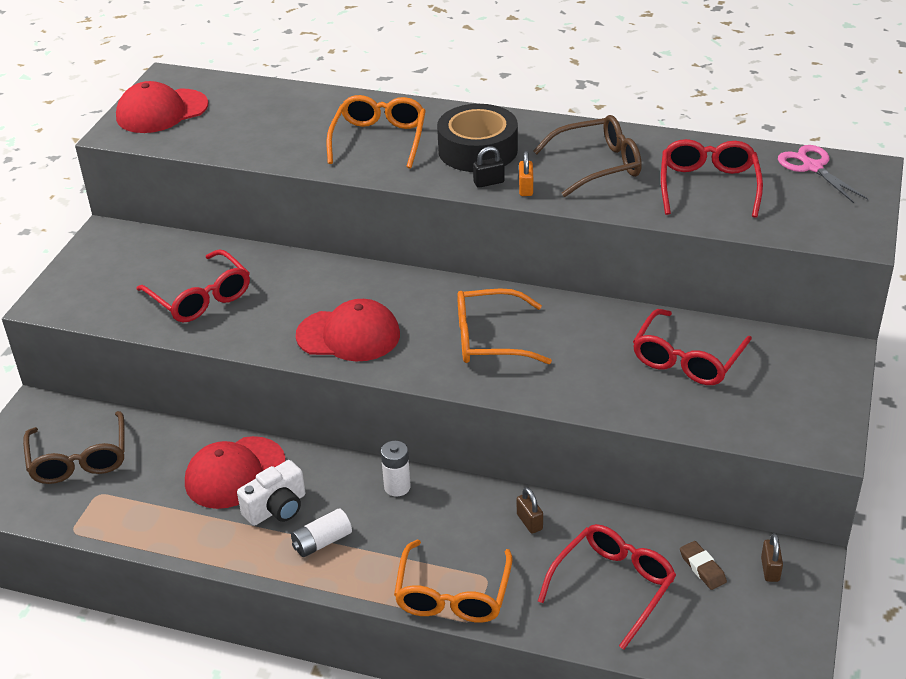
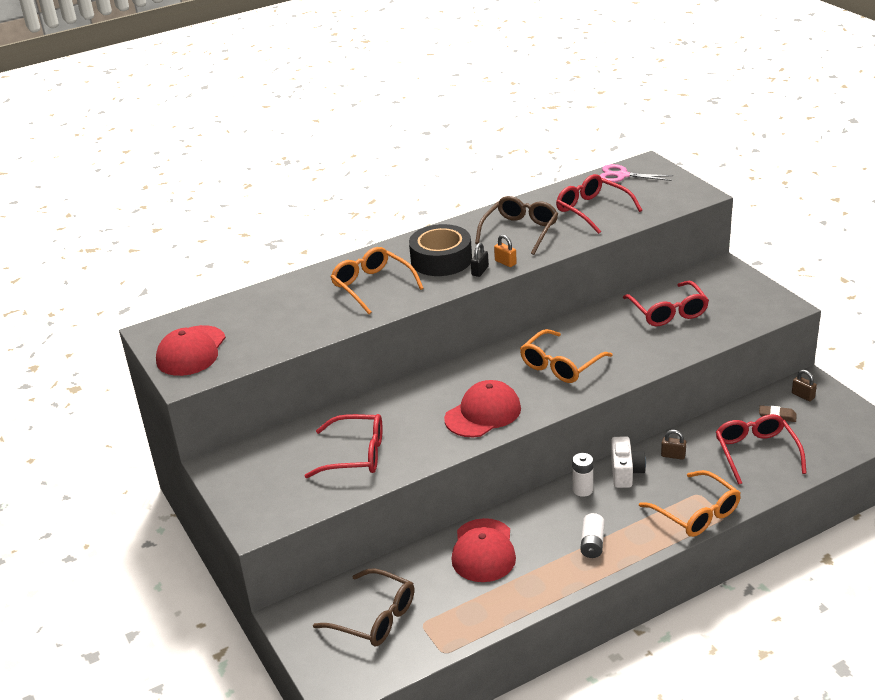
camera: 45 degrees left, 5 degrees down
(277, 508) = (539, 548): white camera -> white camera (625, 472)

